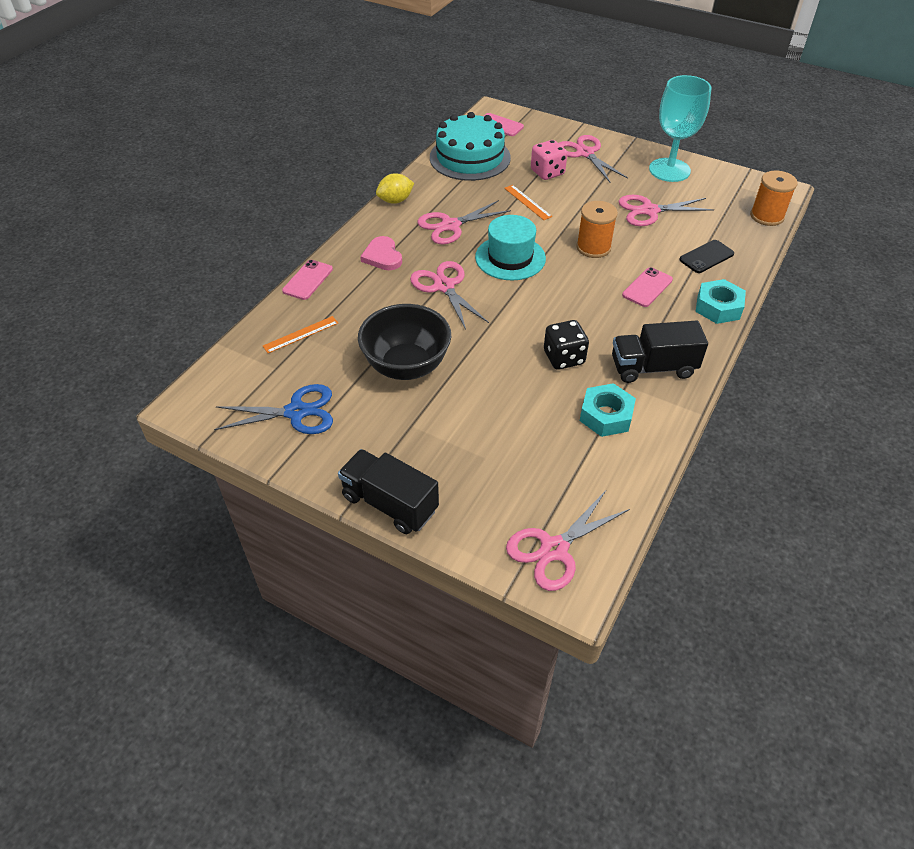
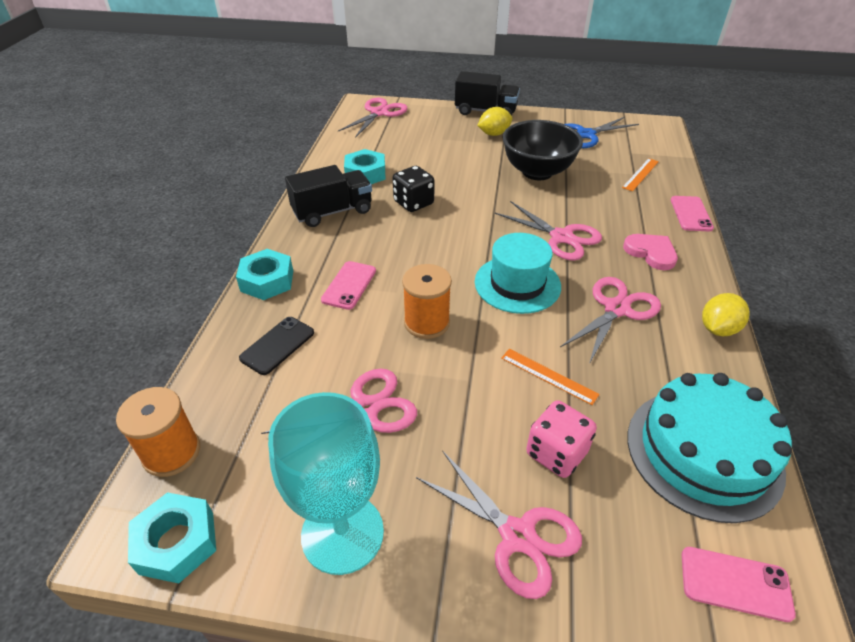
camera: 160 degrees right, 5 degrees down
(411, 447) = (494, 134): none -> yellow lemon
(753, 183) = (177, 542): none -> turquoise nut

